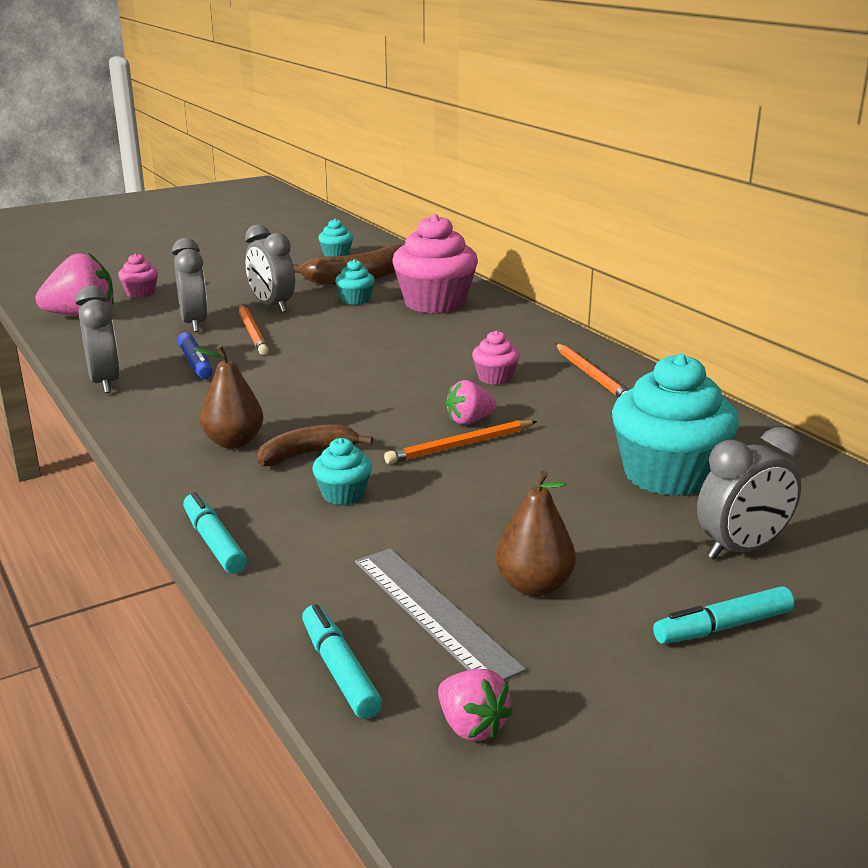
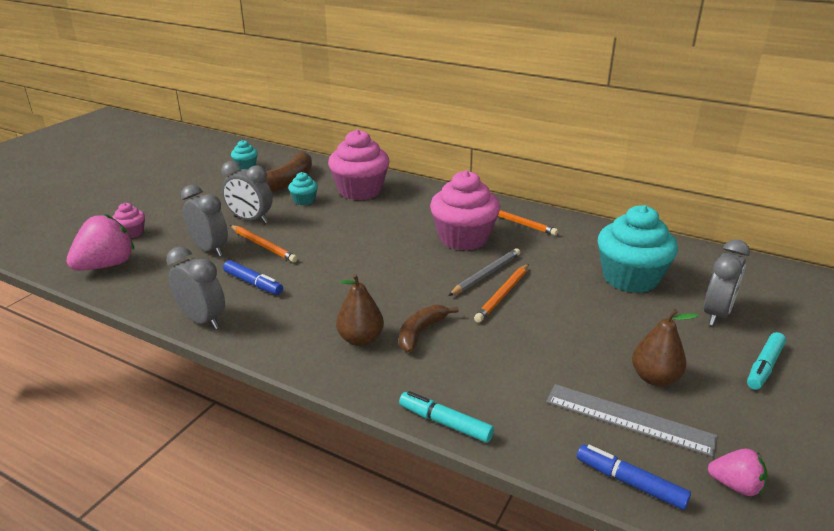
camera: 30 degrees left, 5 degrees up
(339, 671) = (630, 483): turquoise marker -> blue marker
(343, 494) = (479, 355): turquoise cupcake -> none
(469, 421) = (486, 274): pink strawberry -> grey pencil
(495, 378) = (463, 238): pink cupcake -> pink cupcake, size x2.13

